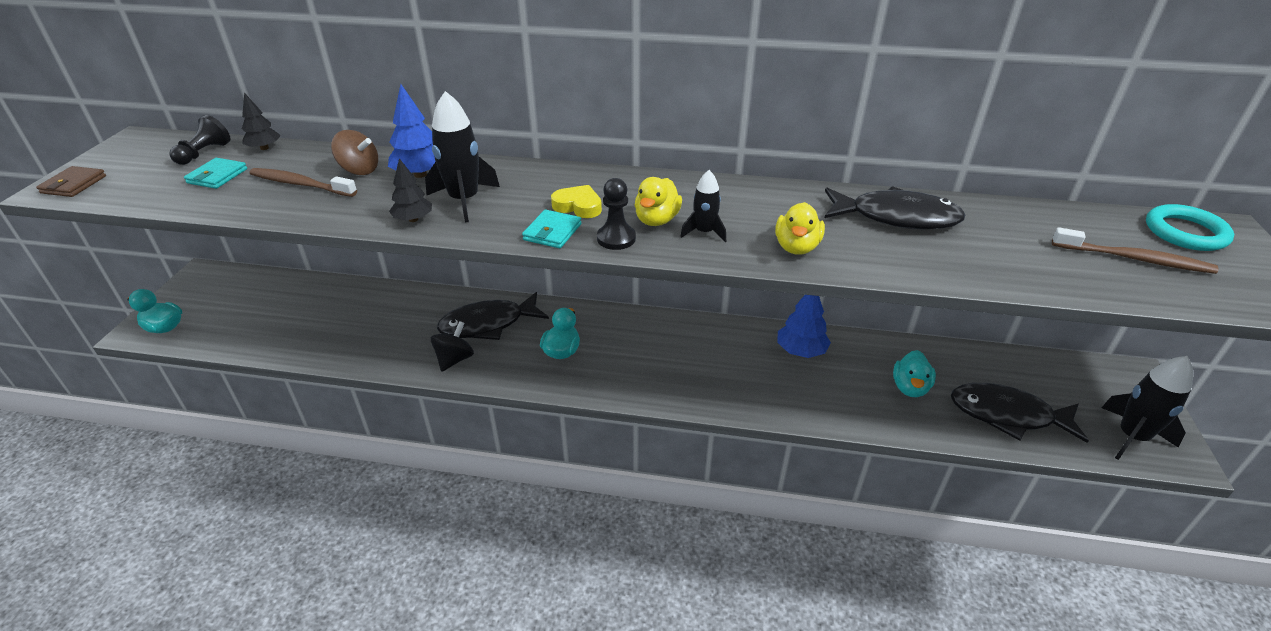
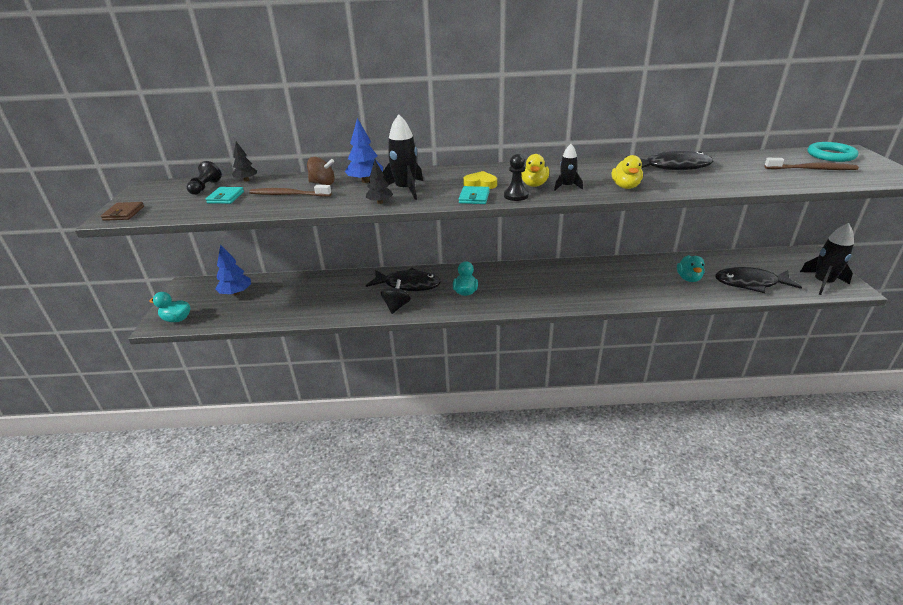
camera: 10 degrees left, 5 degrees down
(488, 324) = (408, 285): black fish -> black fish turned 135 degrees counterclockwise
(801, 351) = (615, 270): blue tree -> blue tree (236, 293)

